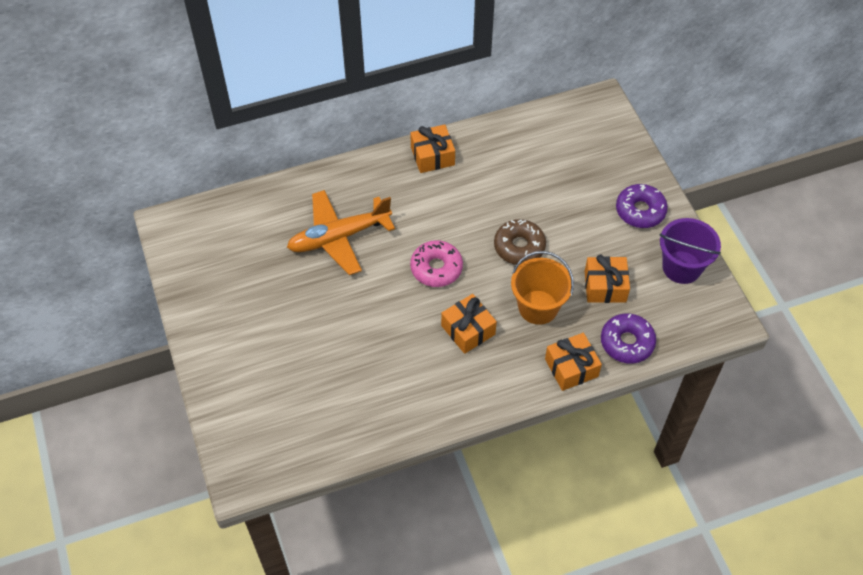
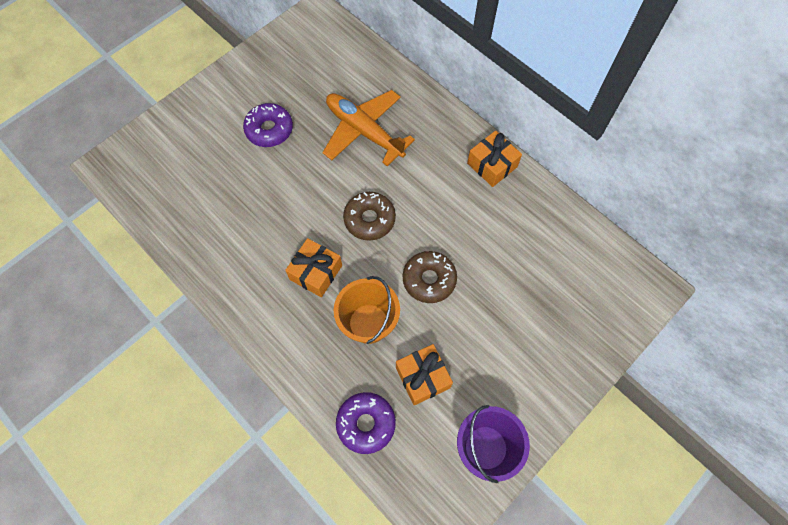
camera: 65 degrees right, 10 degrees up
(436, 268) = (369, 219): pink donut -> brown donut
(571, 368) = (314, 380): orange gift -> none
(640, 211) = (534, 378): purple donut -> purple donut (269, 130)

